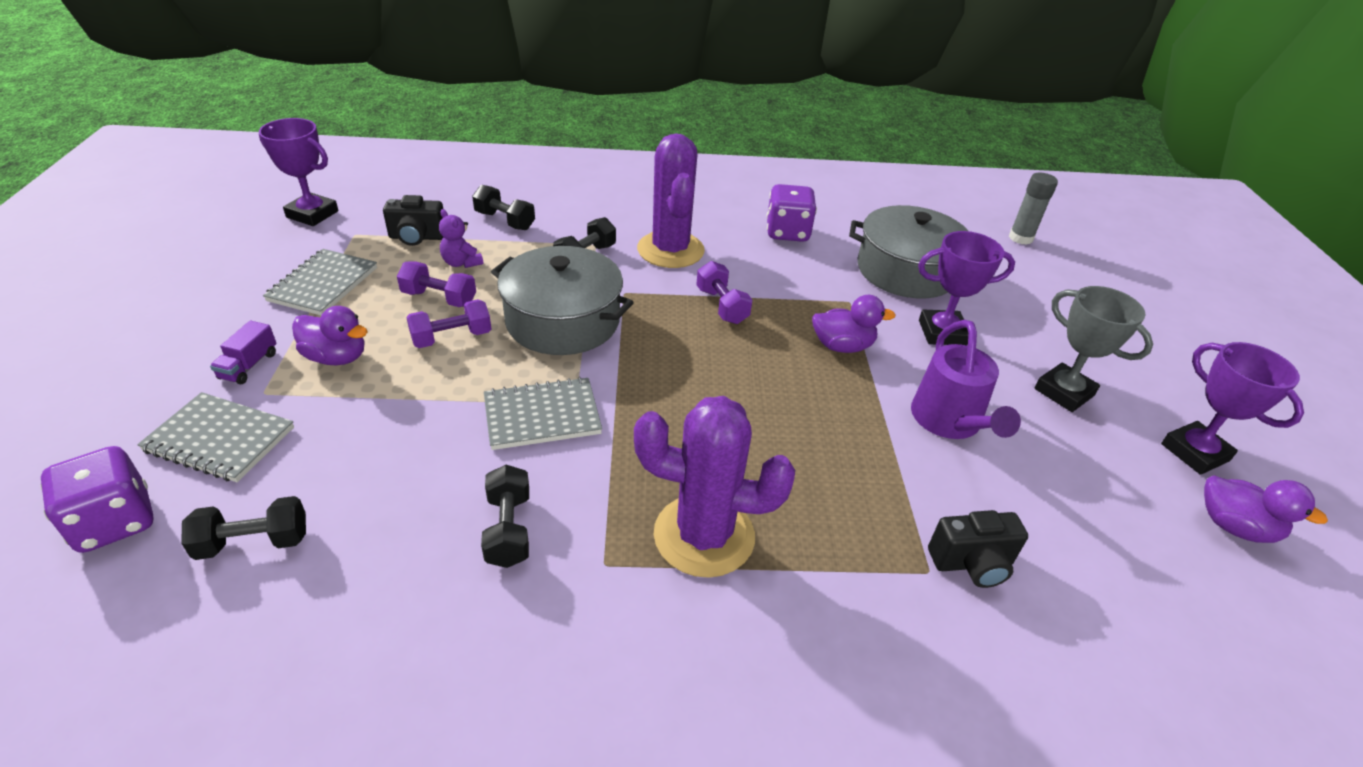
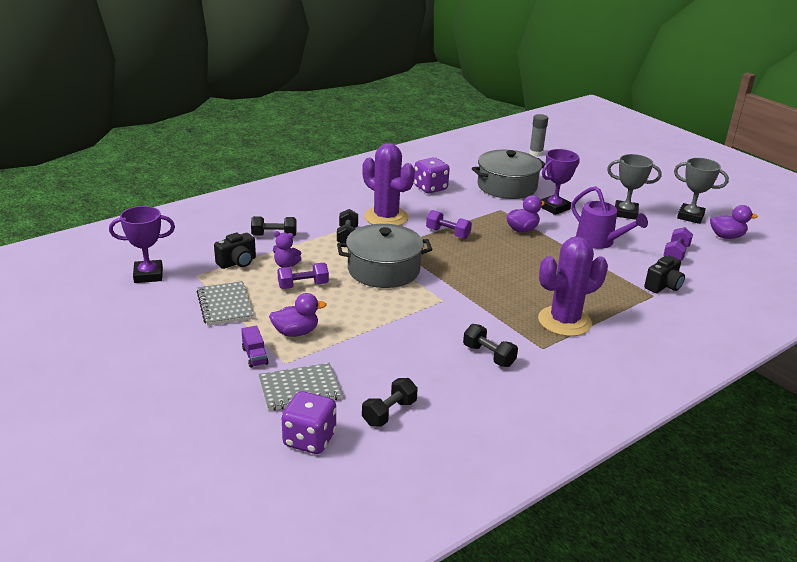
camera: 35 degrees left, 10 degrees down
(452, 338) = (340, 299): purple dumbbell -> purple dumbbell (675, 254)
(542, 416) = (437, 311): grey notebook -> none
(1194, 452) = (690, 216): purple trophy -> grey trophy

